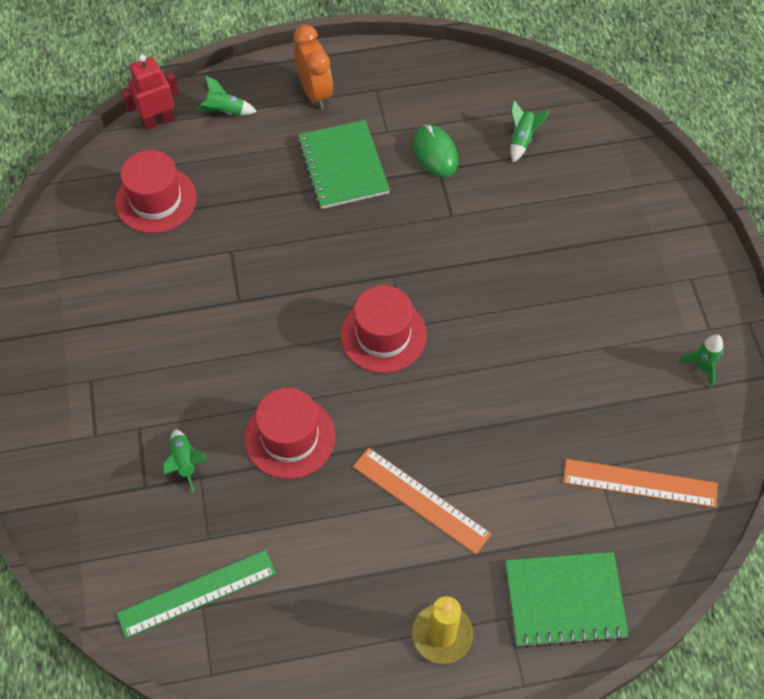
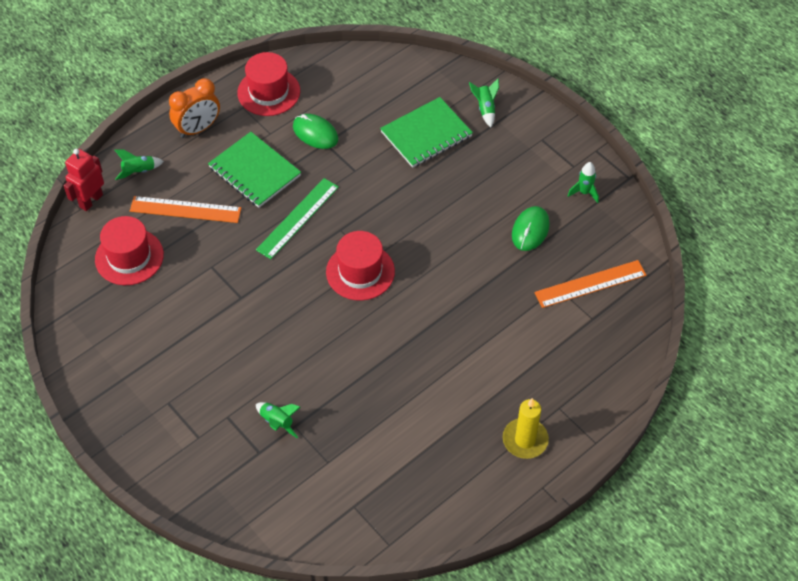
camera: 30 degrees left, 5 degrees down
(197, 593) = (345, 500): green ruler -> green ruler (298, 218)
(290, 437) = (340, 369): red hat -> red hat (268, 92)
(315, 92) = (198, 129): orange clock -> orange clock turned 105 degrees clockwise
(421, 500) = (456, 364): orange ruler -> orange ruler (185, 209)
(522, 139) = (371, 97): green rocket -> green rocket (485, 109)
(564, 600) = (588, 379): green notebook -> green notebook (426, 134)
(608, 381) = (530, 230): none -> green mouse

